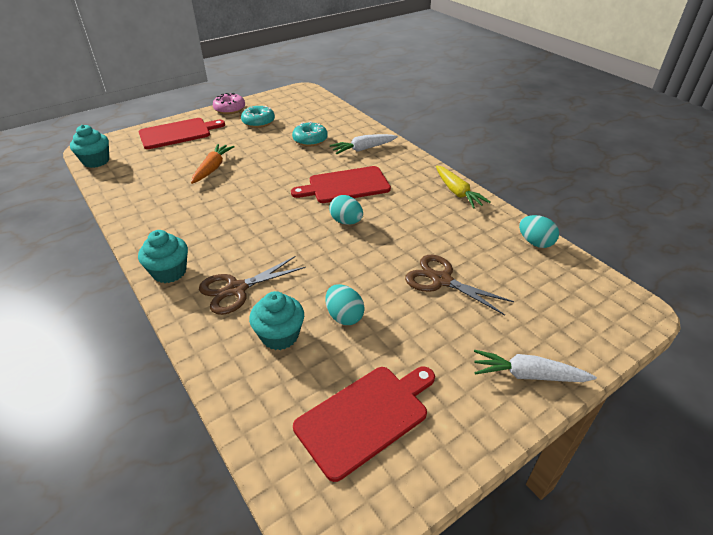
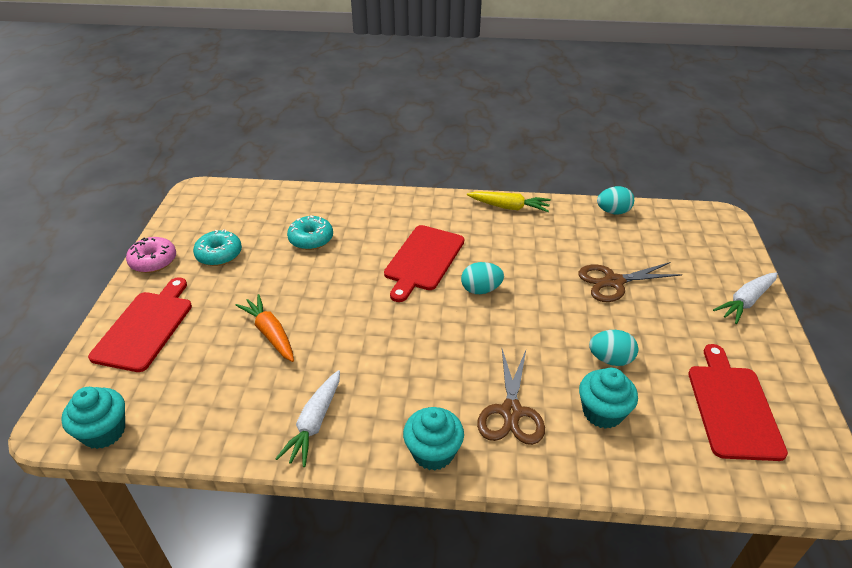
camera: 50 degrees left, 0 degrees up
(363, 149) = (375, 217): white carrot -> white carrot (314, 423)

